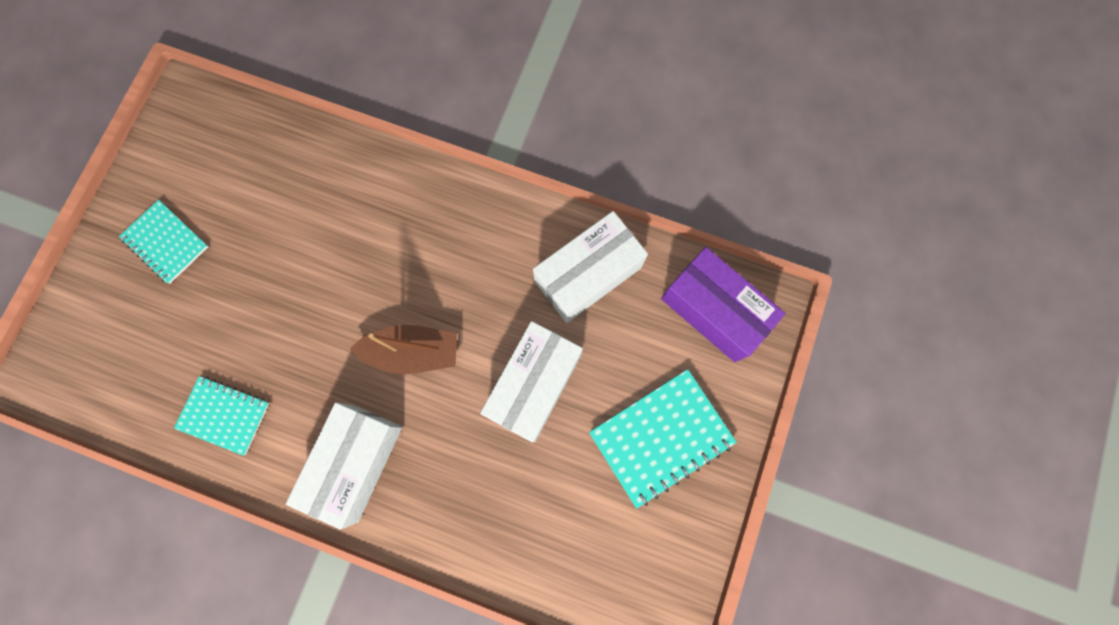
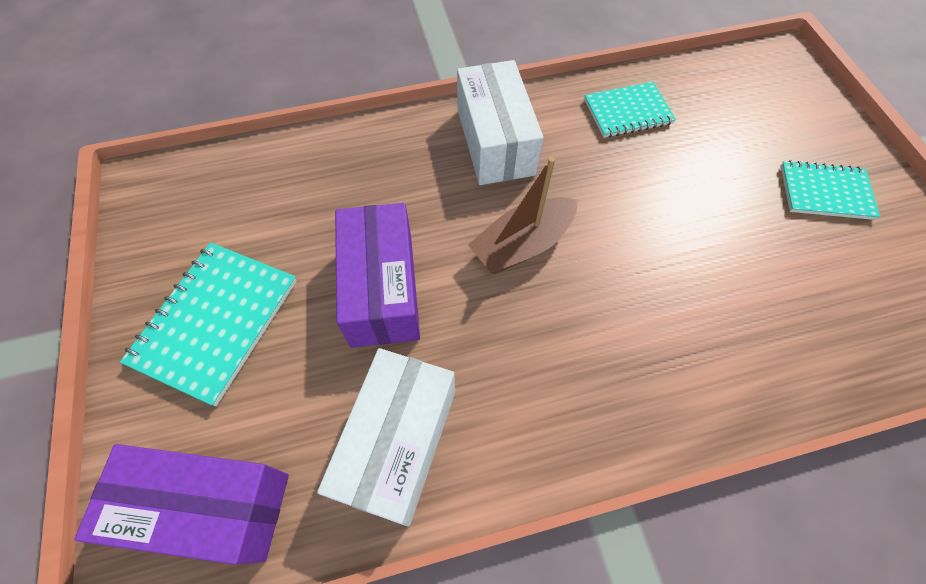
camera: 145 degrees right, 15 degrees down
(534, 385) = (382, 289): white box -> purple box

